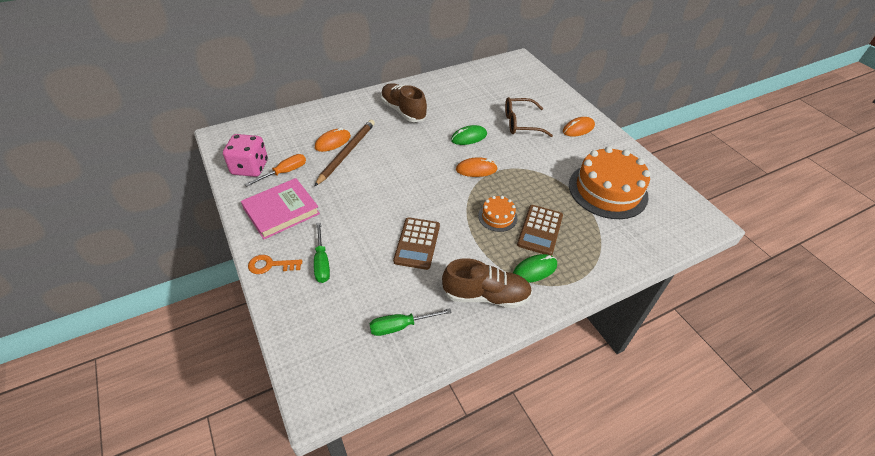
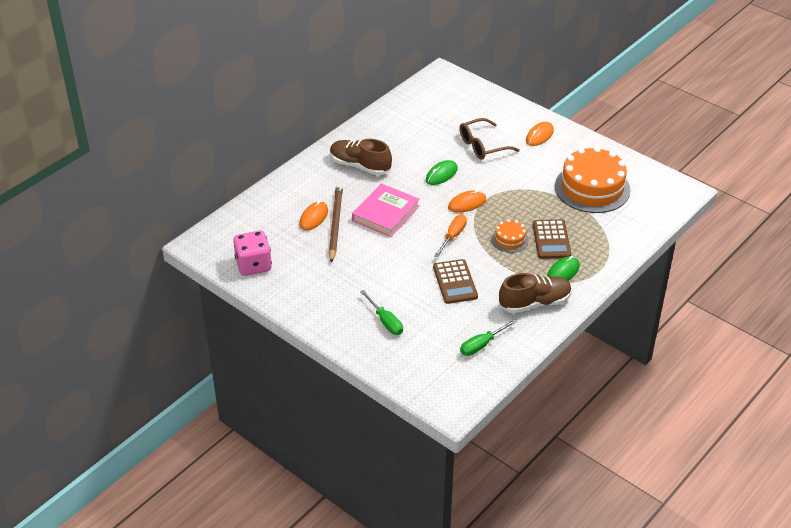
camera: 20 degrees left, 5 degrees down
(270, 265) = (343, 337): orange key -> none
(281, 211) = (316, 293): pink book -> pink book (385, 213)
(284, 172) = (290, 259): orange screwdriver -> orange screwdriver (453, 236)

